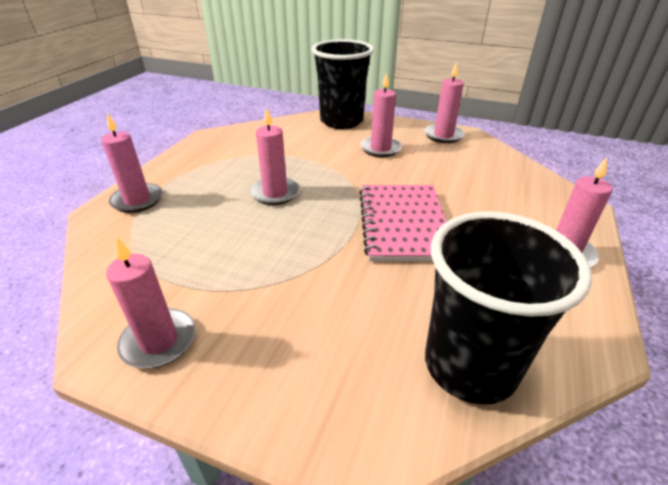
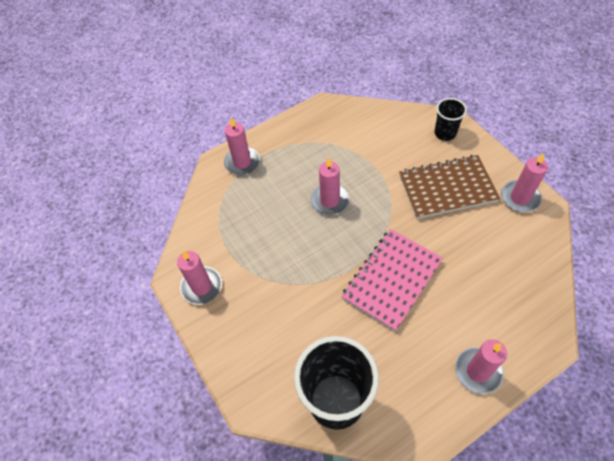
camera: 40 degrees right, 20 degrees up
(341, 121) = (445, 133): black cup -> black cup, size x0.52
(380, 149) = (447, 188): pink candle -> brown notebook

